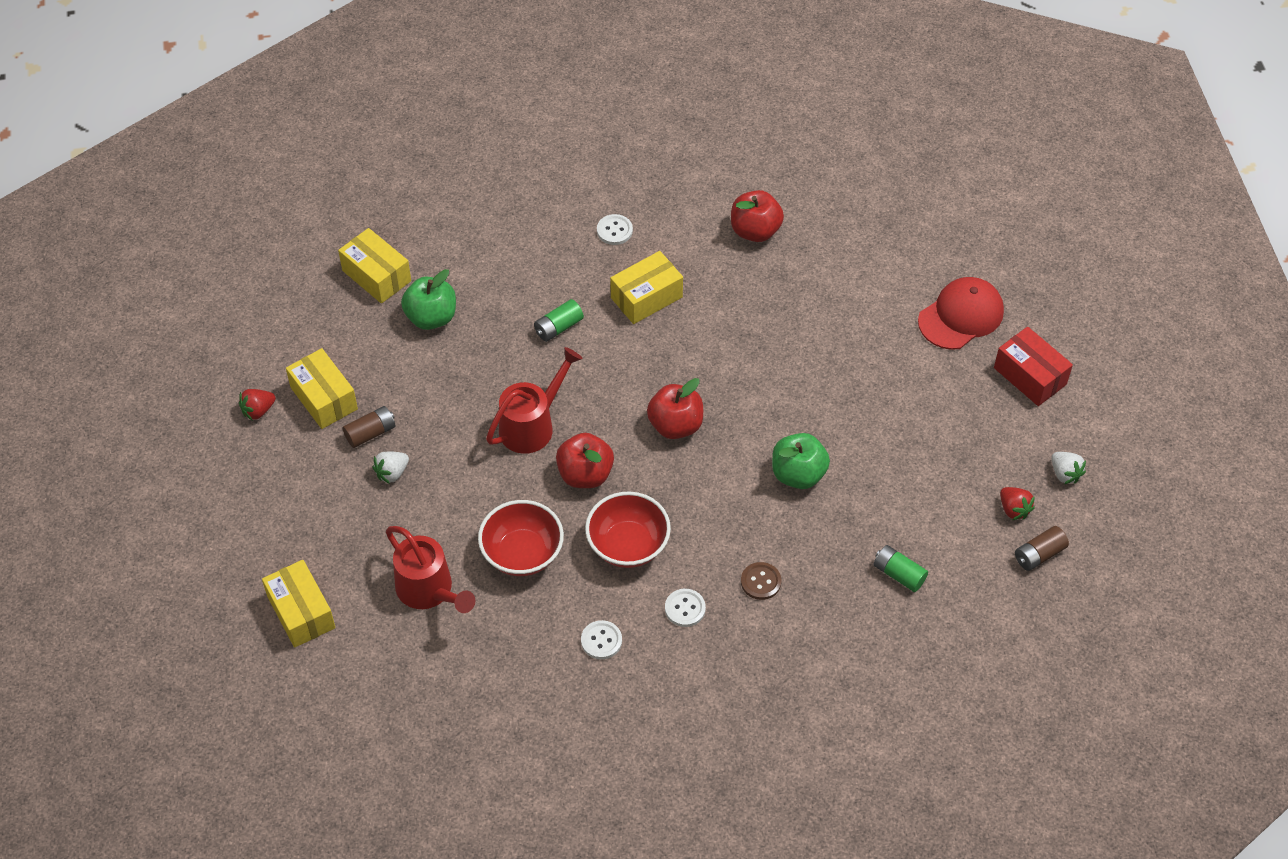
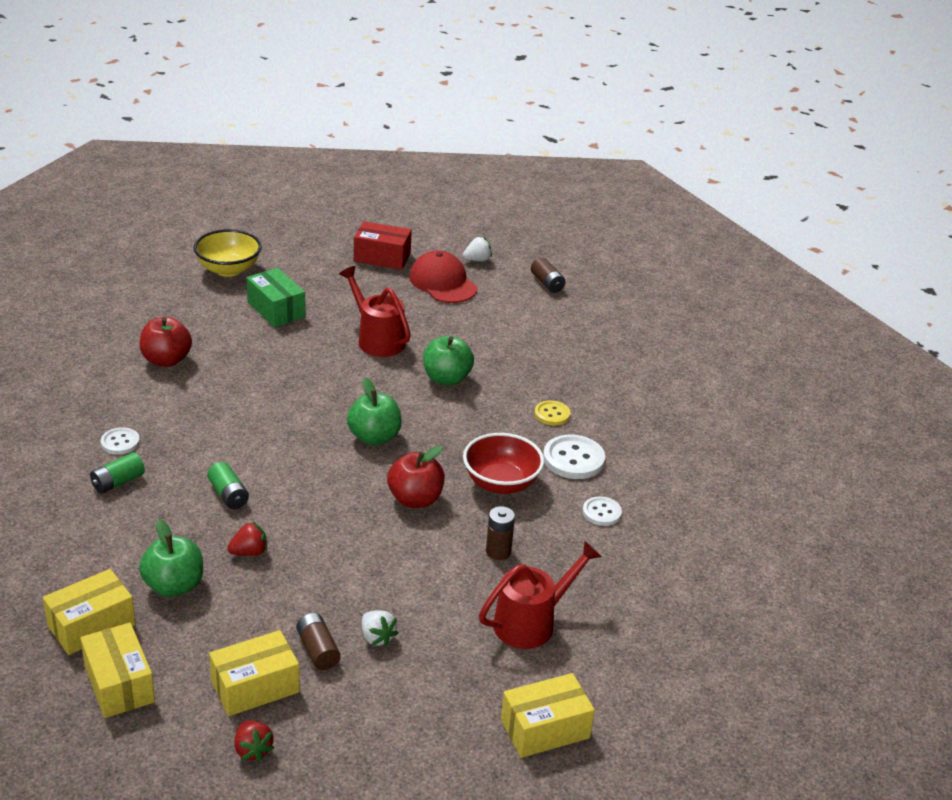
camera: 85 degrees left, 20 degrees down
(522, 553) = (498, 551): red bowl -> brown battery
(532, 424) = (345, 527): red watering can -> red watering can (376, 339)
(646, 297) = (216, 434): yellow box -> yellow box (119, 684)
(675, 425) = (374, 437): red apple -> green apple
(685, 608) = (573, 459): white button -> white button, size x1.66
(761, 582) = (552, 414): brown button -> yellow button
(879, 299) = (276, 310): none -> green box
(899, 574) = (554, 346): green battery -> green battery (118, 482)
(944, 241) = (228, 269): none -> yellow bowl
(961, 316) = (310, 276): red cap -> red cap (443, 282)
(1013, 509) = (504, 286): red strawberry -> red strawberry (249, 552)
(1030, 376) = (382, 257): red box -> red box turned 45 degrees clockwise

